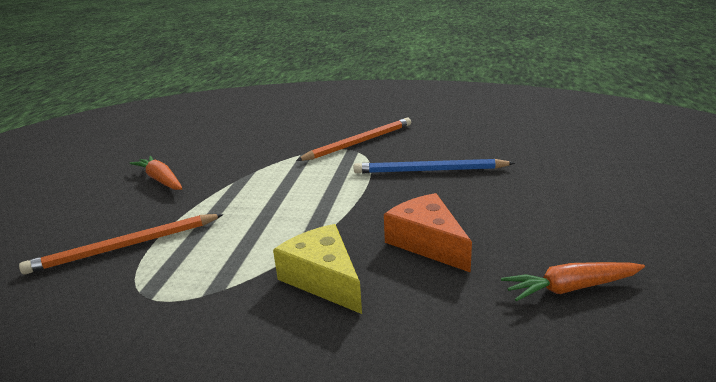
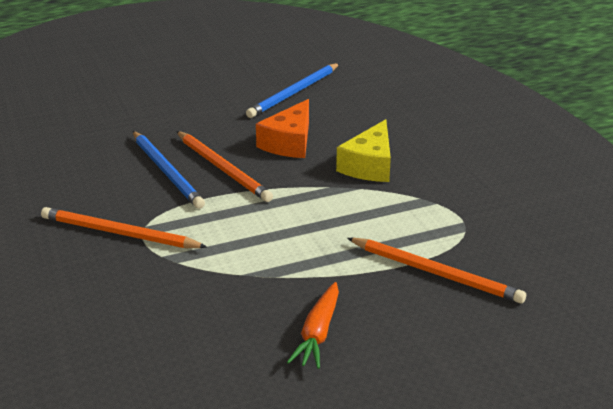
camera: 125 degrees left, 5 degrees up
(409, 194) = (223, 169): none -> orange pencil
(571, 288) = (294, 93): orange carrot -> blue pencil

